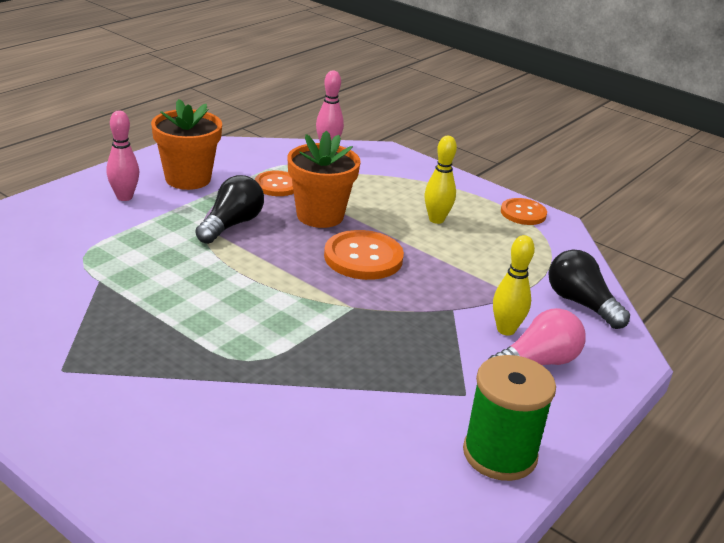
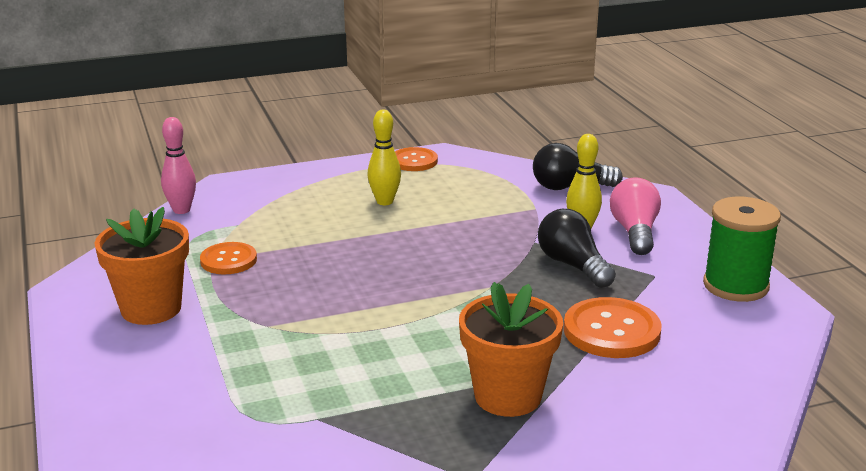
camera: 55 degrees left, 5 degrees down
(124, 197) = (146, 360): pink bowling pin -> none
(231, 225) = (282, 308): black light bulb -> black light bulb (573, 265)
(320, 216) = (317, 255): orange flower pot -> orange flower pot (508, 396)
(363, 257) = (415, 256): orange button -> orange button (611, 331)

